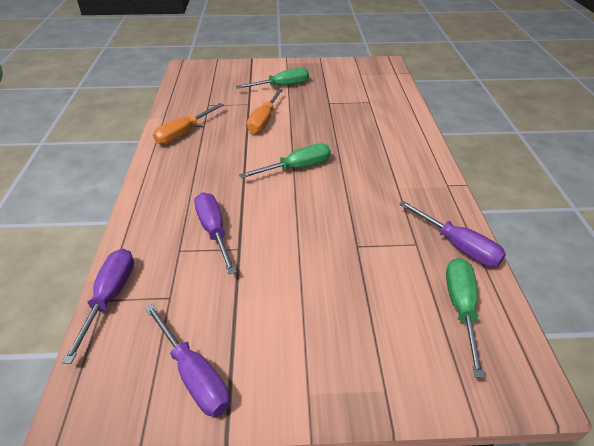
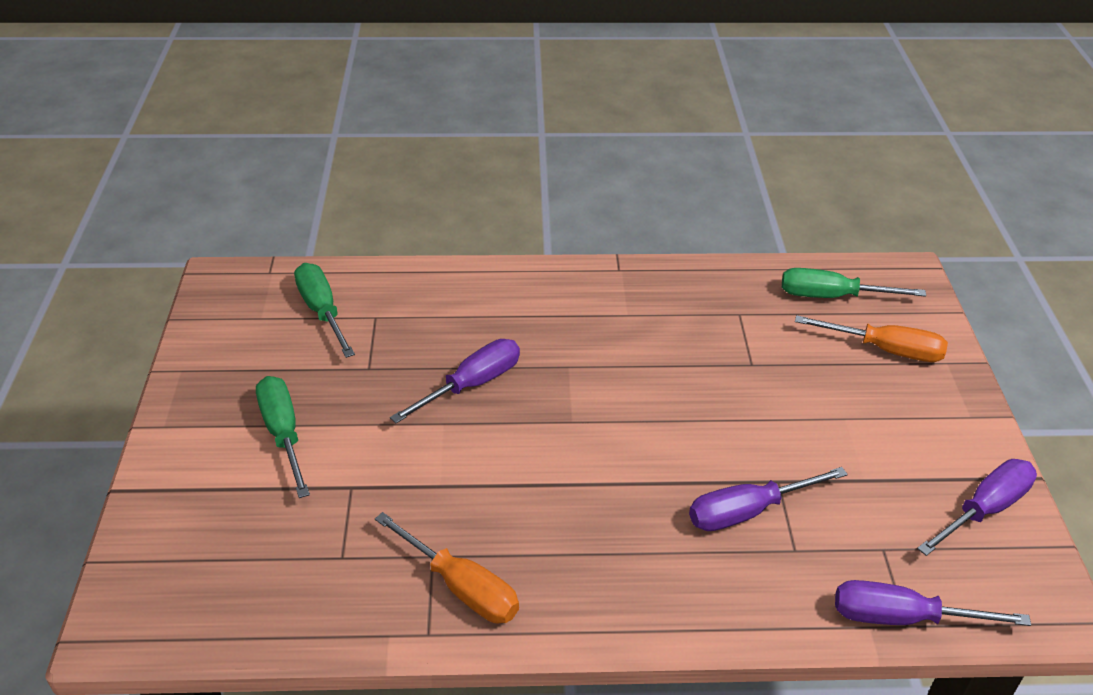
camera: 90 degrees left, 0 degrees up
(264, 121) = (426, 460): orange screwdriver -> orange screwdriver (885, 350)
(297, 168) = (582, 416): green screwdriver -> green screwdriver (322, 311)
(458, 246) = (738, 281): purple screwdriver -> purple screwdriver (472, 384)

